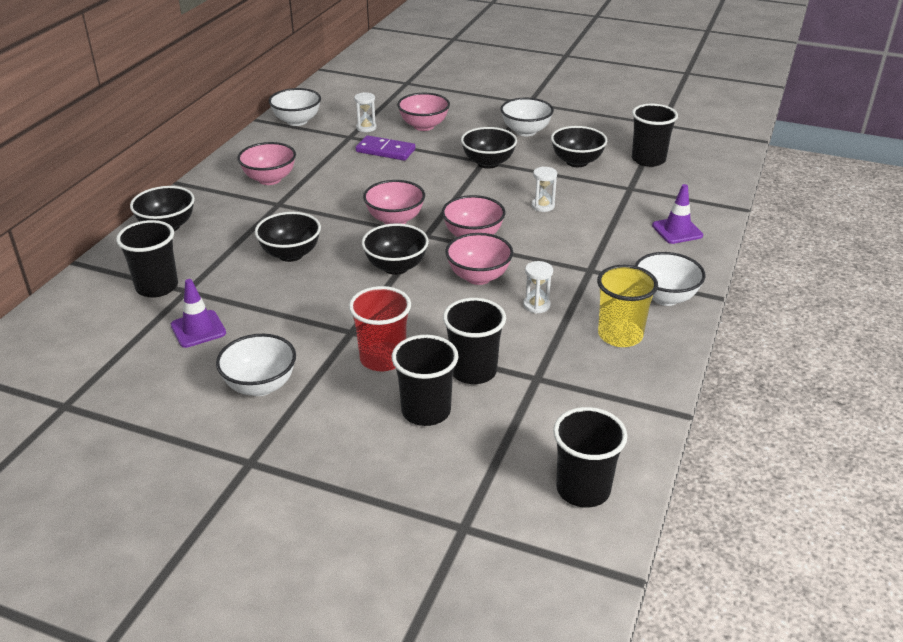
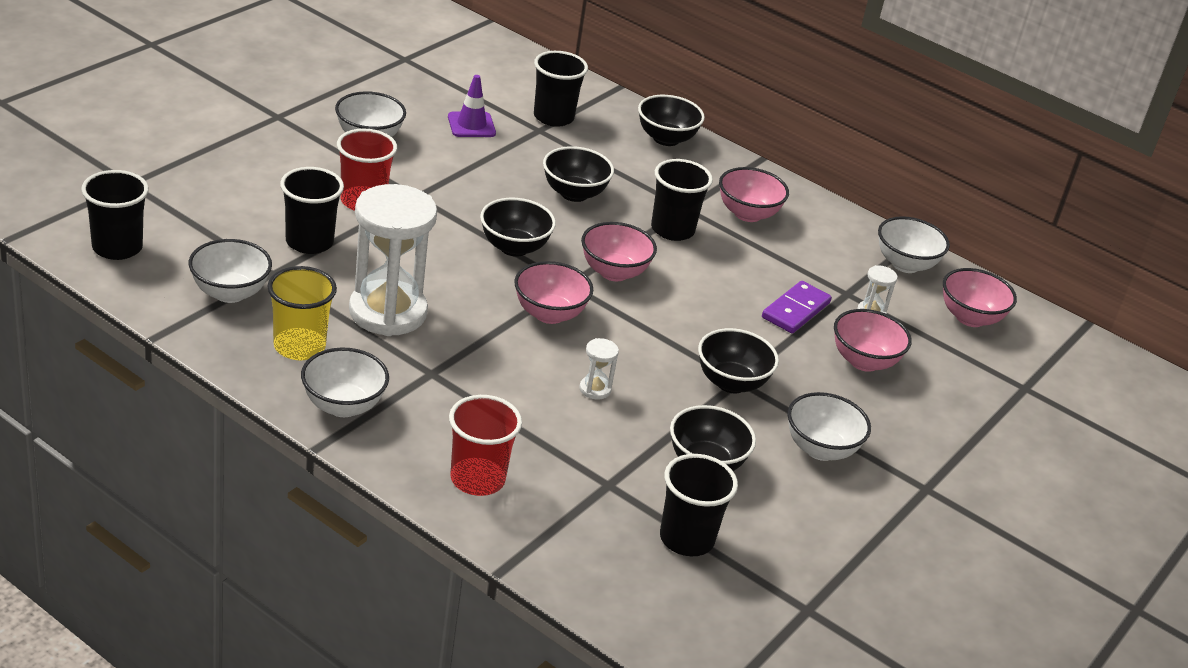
camera: 100 degrees right, 0 degrees up
(426, 411) = (274, 203): black cup -> black cup (672, 230)
(478, 277) = (464, 292): pink bowl -> pink bowl (970, 318)
(536, 305) = (388, 312): white hourglass -> white hourglass, size x2.49
(586, 393) = (230, 293): none -> white bowl
(677, 230) = (477, 479): purple traffic cone -> red cup

